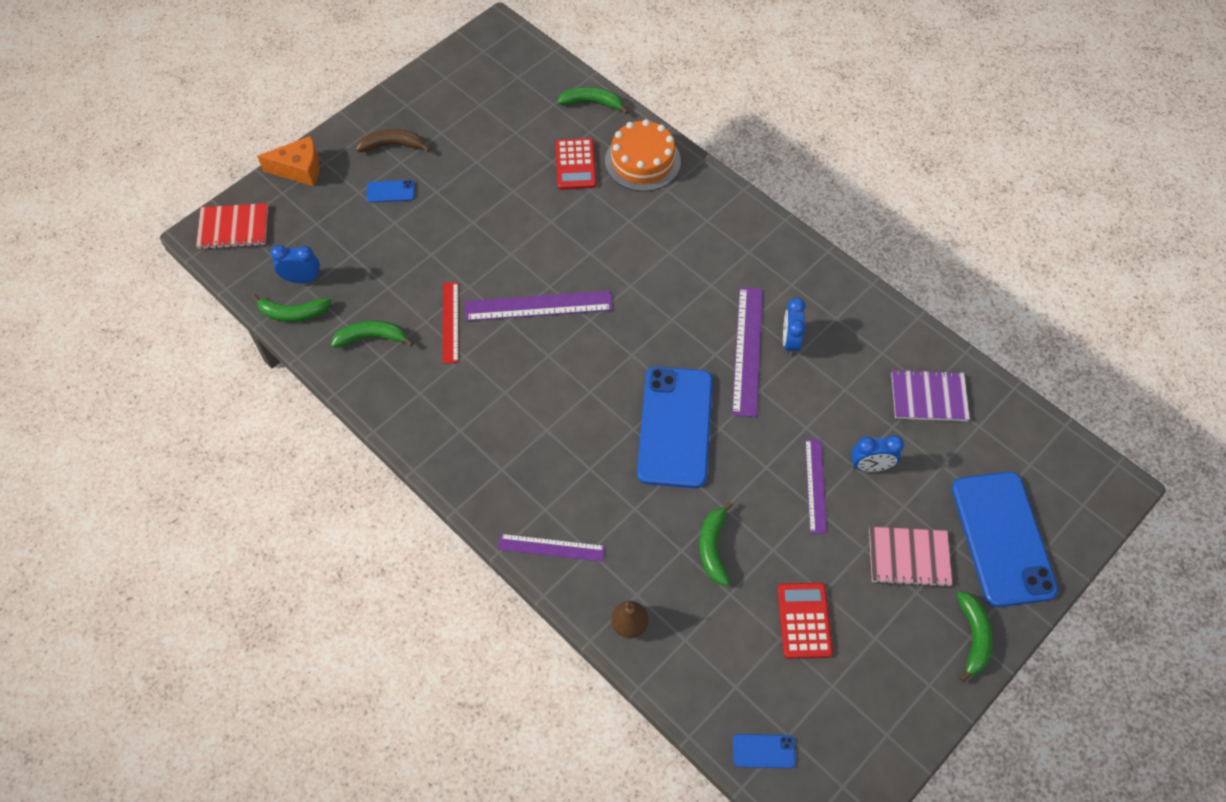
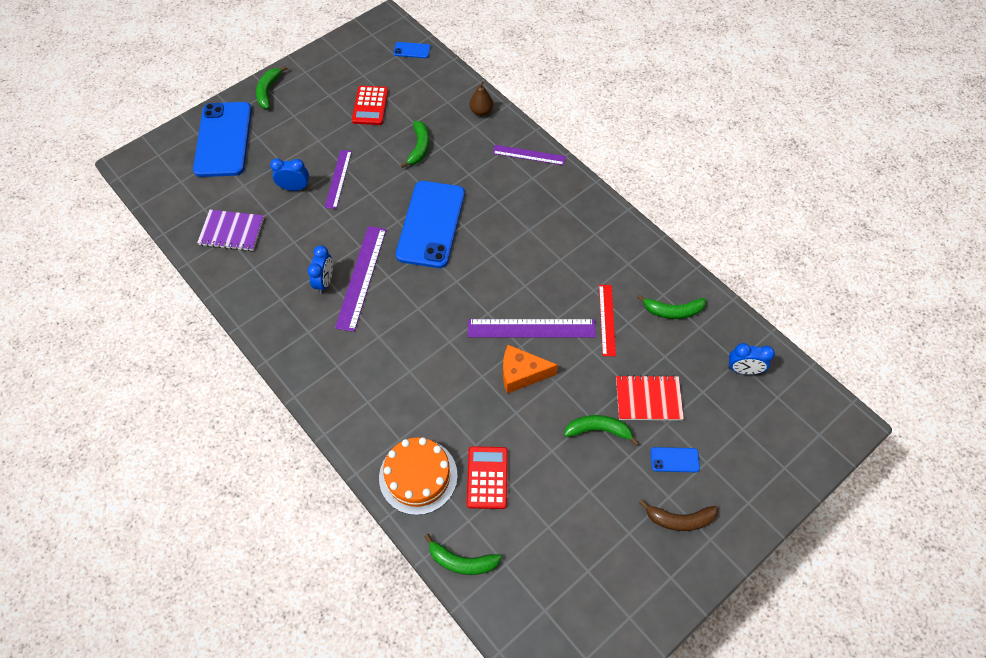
camera: 175 degrees left, 0 degrees up
(233, 228) = (822, 430): red notebook -> red notebook (648, 399)
(294, 313) = (744, 338): green banana -> green banana (598, 430)
(299, 169) = (773, 496): orange cheese -> orange cheese (521, 374)
(909, 557) = (290, 133): pink notebook -> none

